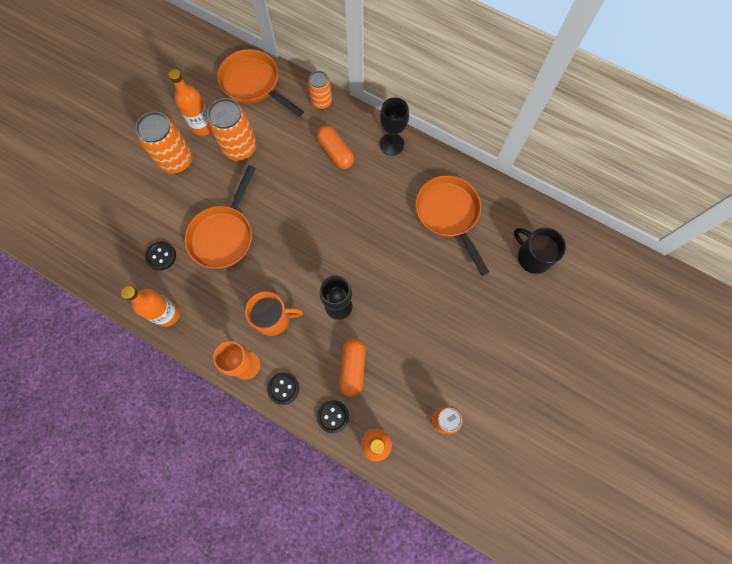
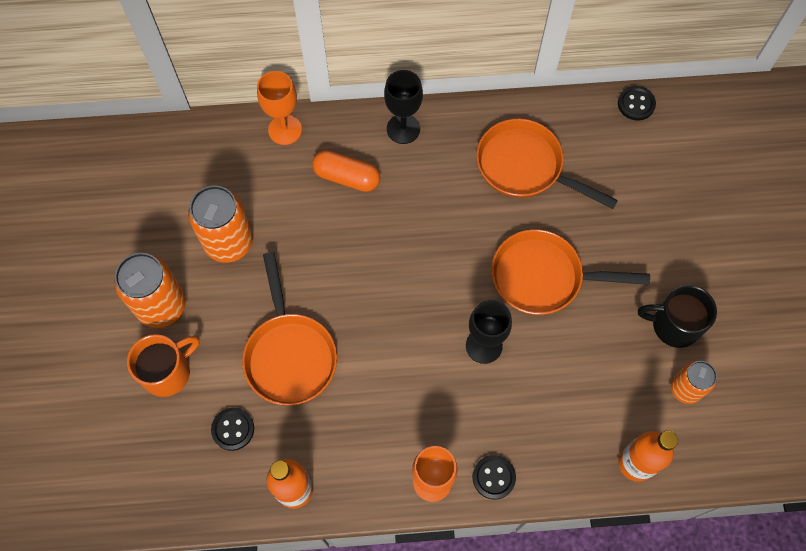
camera: 35 degrees left, 5 degrees down
(203, 126) = (162, 246): orange bottle -> none
(253, 84) = (186, 158): orange pan -> orange pan (543, 277)
(273, 318) = (422, 409): orange mug -> orange mug (168, 372)
(321, 102) = (285, 130): orange can -> orange goblet
(333, 416) = (570, 468): black button -> black button (636, 104)
(352, 368) = (551, 402): orange capsule -> none
(533, 256) = (645, 156): black mug -> black mug (674, 325)

